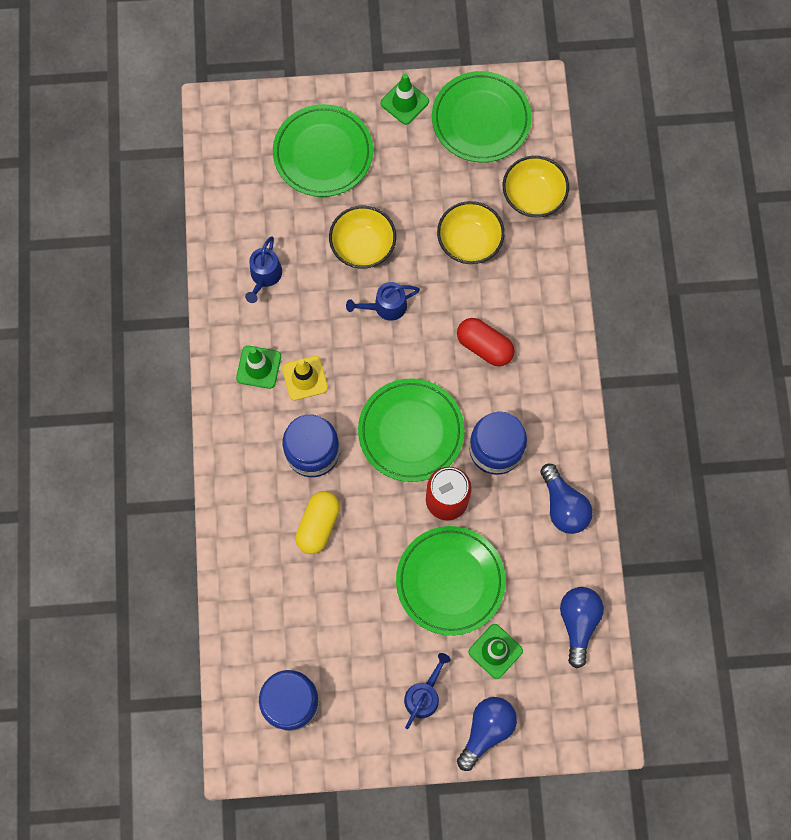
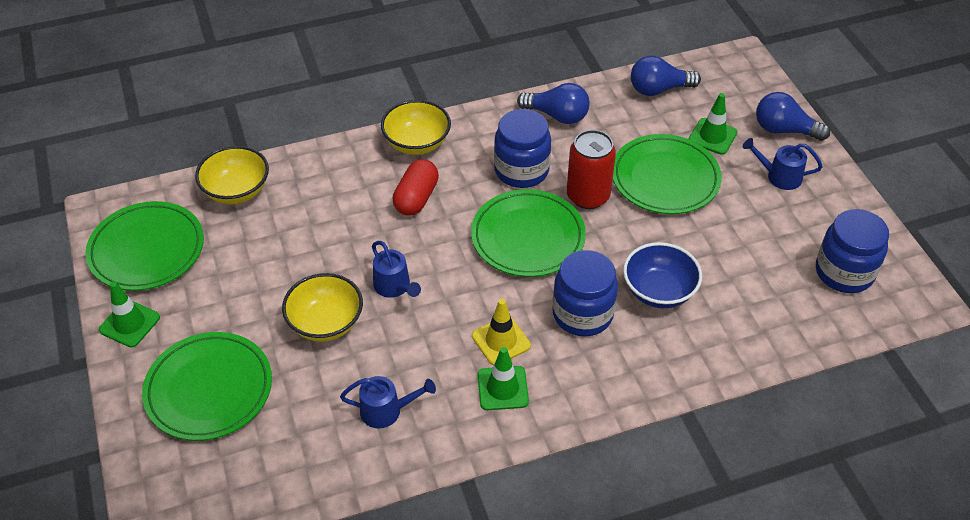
camera: 105 degrees left, 25 degrees down
(318, 525) = (659, 291): yellow capsule -> blue bowl
(469, 242) = (300, 232): yellow bowl -> yellow bowl (417, 143)
(563, 505) = (557, 115): blue light bulb -> blue light bulb turned 60 degrees clockwise

